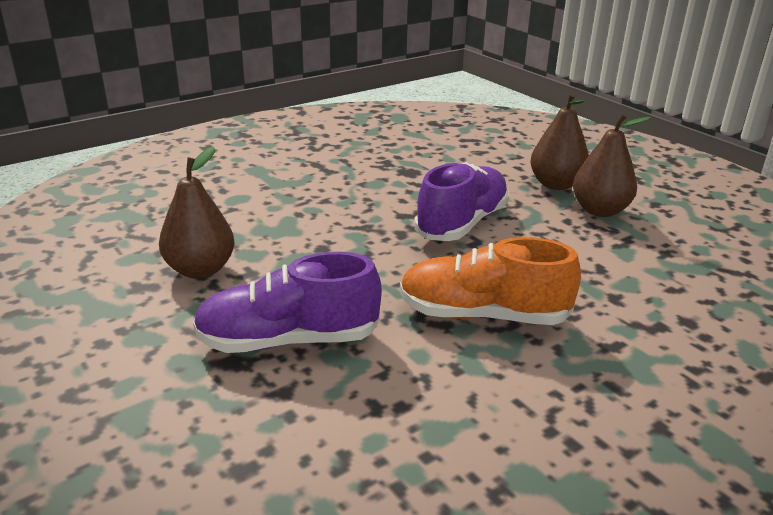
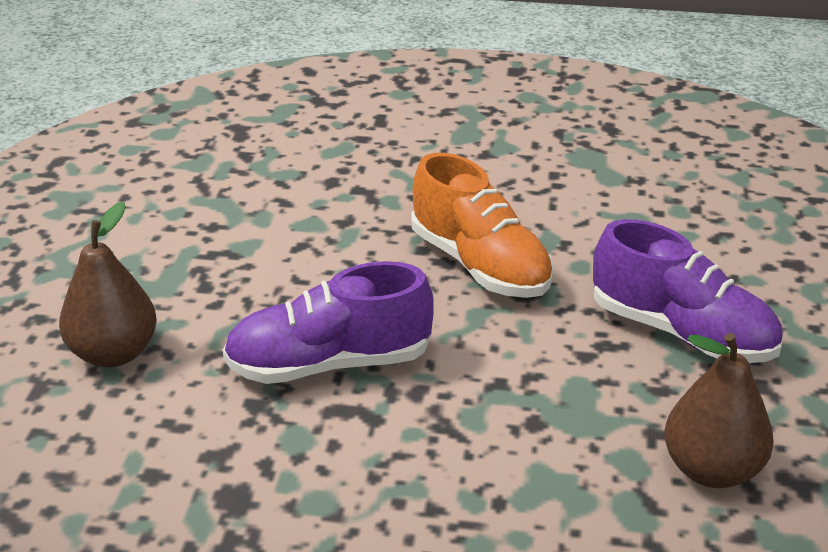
camera: 135 degrees left, 5 degrees up
(600, 210) = (157, 294): brown pear -> none

